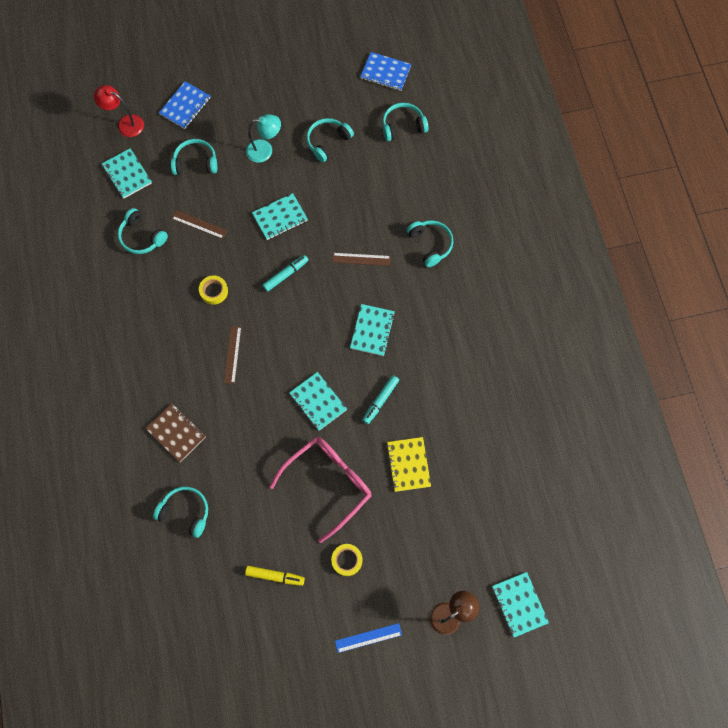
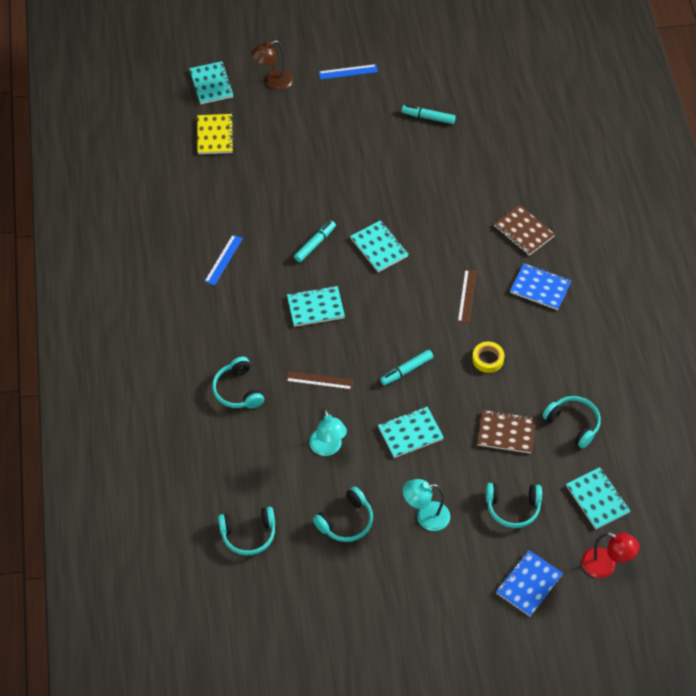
camera: 175 degrees left, 15 degrees down
(185, 512) = (512, 169): turquoise headphones -> none
(199, 224) = (506, 433): brown ruler -> brown notebook
(275, 576) = (428, 117): yellow marker -> turquoise marker
(328, 483) = (374, 180): pink glasses -> none
(347, 560) = (361, 124): yellow tape -> none
(348, 199) = (328, 448): none -> turquoise lamp
(372, 330) = (315, 307): turquoise notebook -> turquoise notebook turned 60 degrees clockwise
(385, 72) = (260, 611): blue notebook -> blue notebook (540, 288)
(408, 464) = (294, 190): yellow notebook -> yellow notebook (215, 135)
(465, 375) = (223, 260): none -> blue ruler

